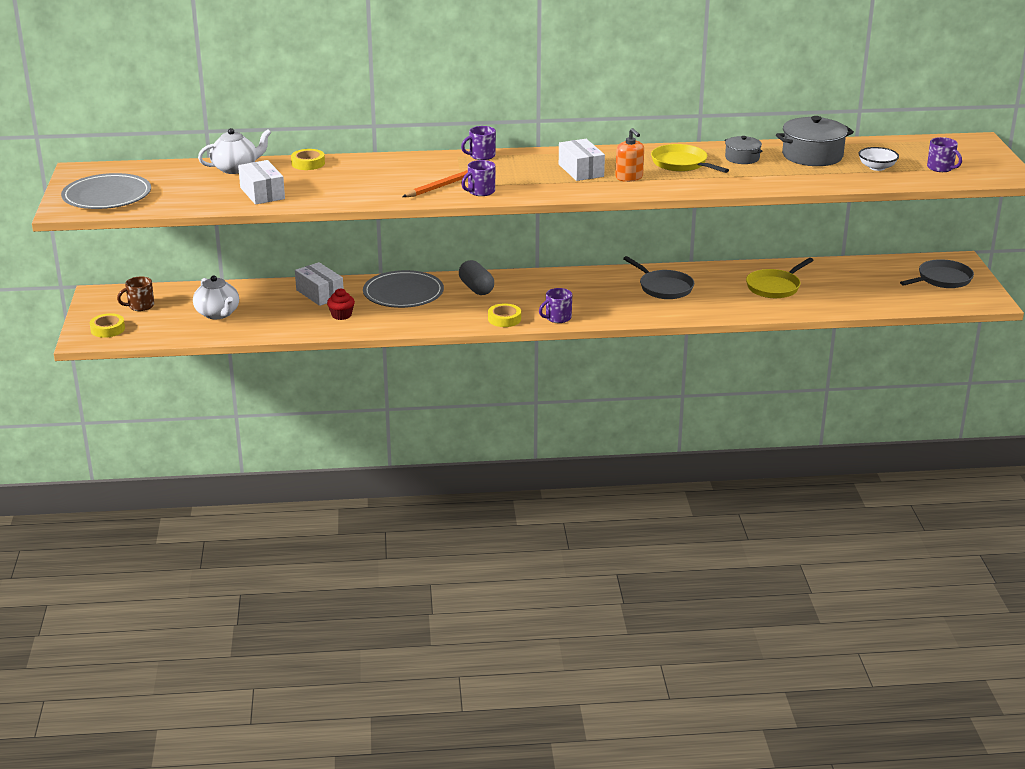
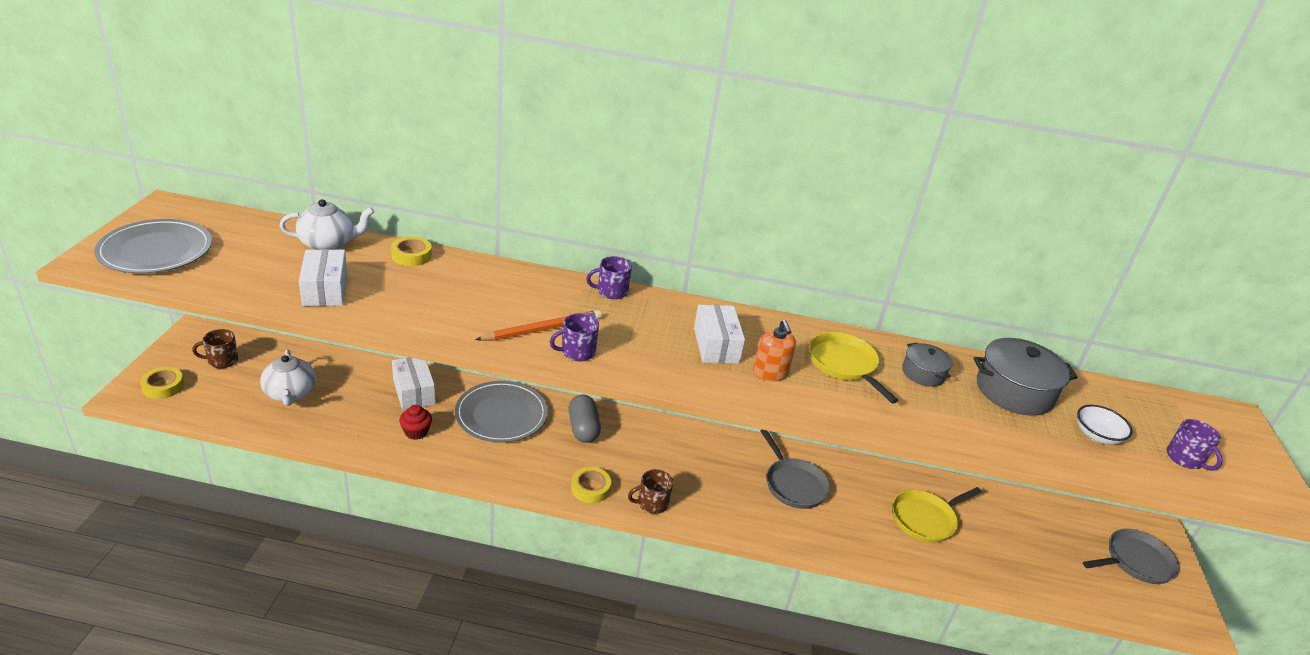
camera: 10 degrees right, 5 degrees up
(557, 318) = (652, 503): purple mug -> brown mug

